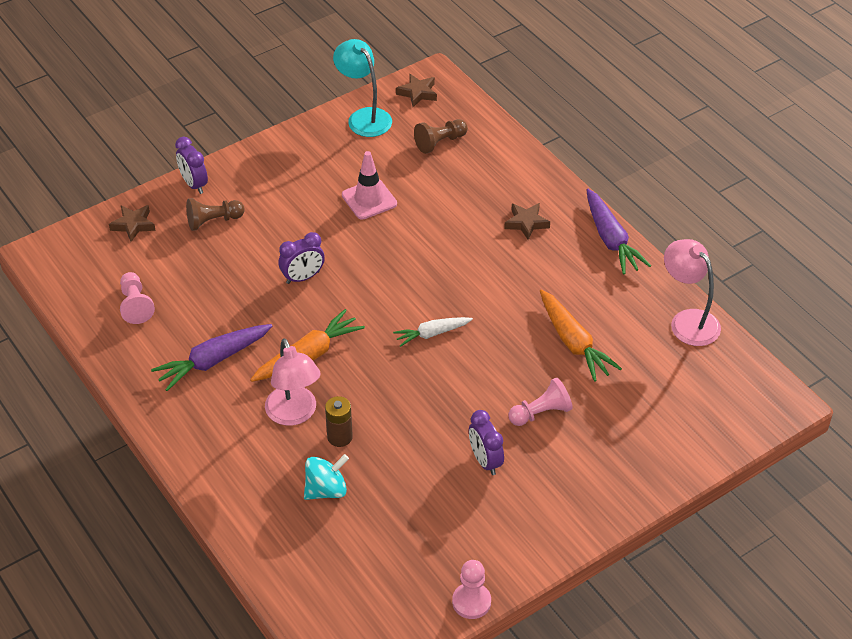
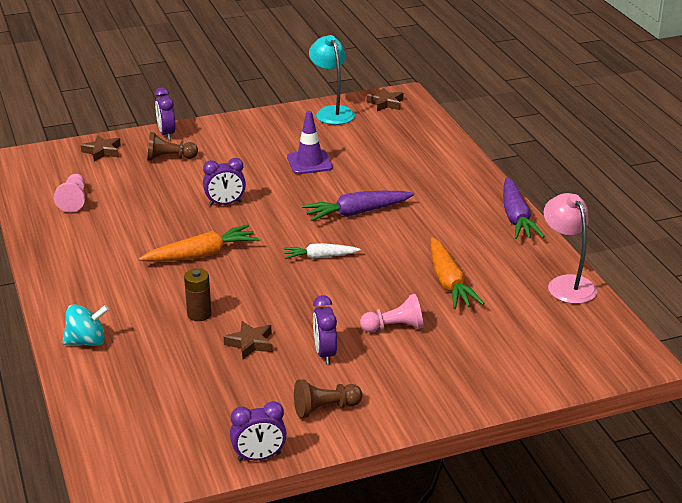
camera: 15 degrees right, 15 degrees down
(213, 361) = (117, 246): purple carrot -> purple carrot (357, 213)
(294, 414) = (167, 292): pink lamp -> none
(326, 490) = (166, 349): turquoise spinning top -> turquoise spinning top (87, 341)
(369, 199) = (309, 162): pink traffic cone -> purple traffic cone
(440, 142) = (390, 135): brown pawn -> brown pawn (325, 408)
(471, 602) = (259, 457): pink pawn -> purple clock
(526, 223) = (442, 196): brown star -> brown star (250, 343)

